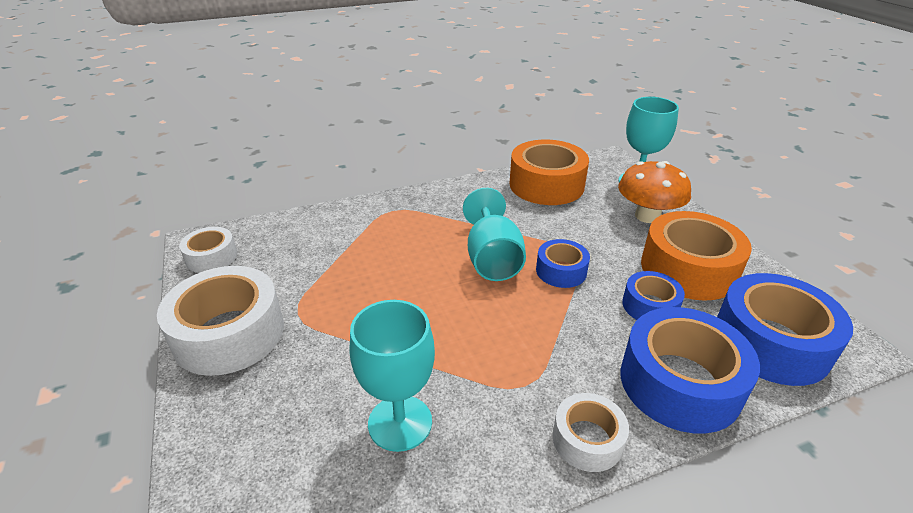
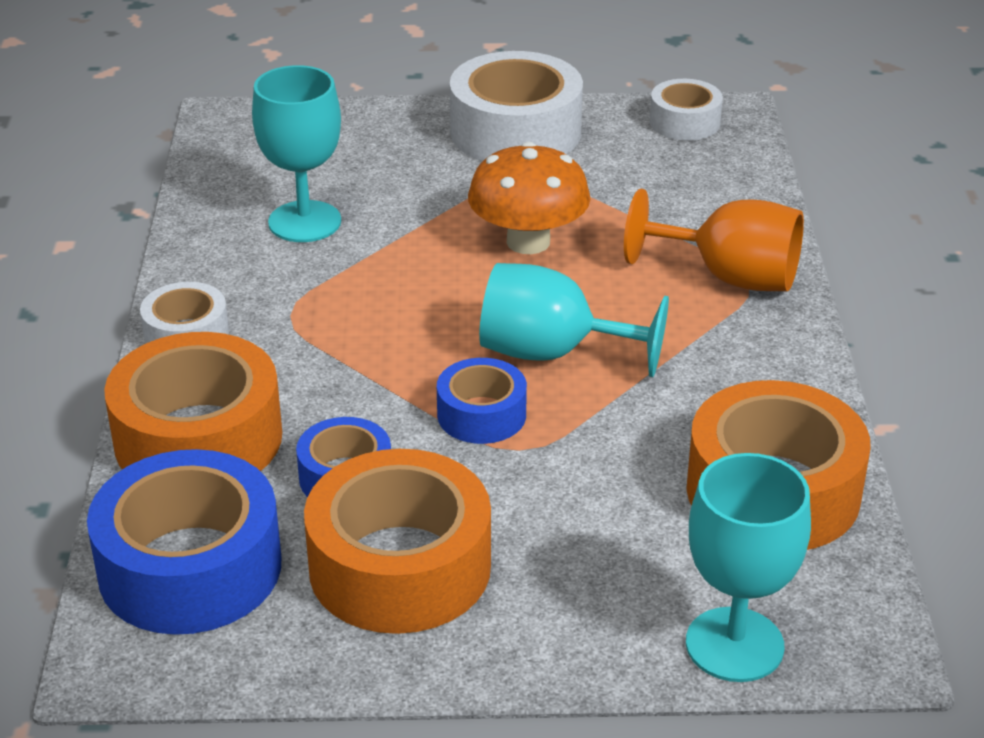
camera: 110 degrees right, 0 degrees up
(390, 216) = (730, 277): none -> orange goblet
(647, 216) = (588, 593): orange mushroom -> orange mushroom (528, 242)
(679, 383) = (198, 438): blue tape -> orange tape

